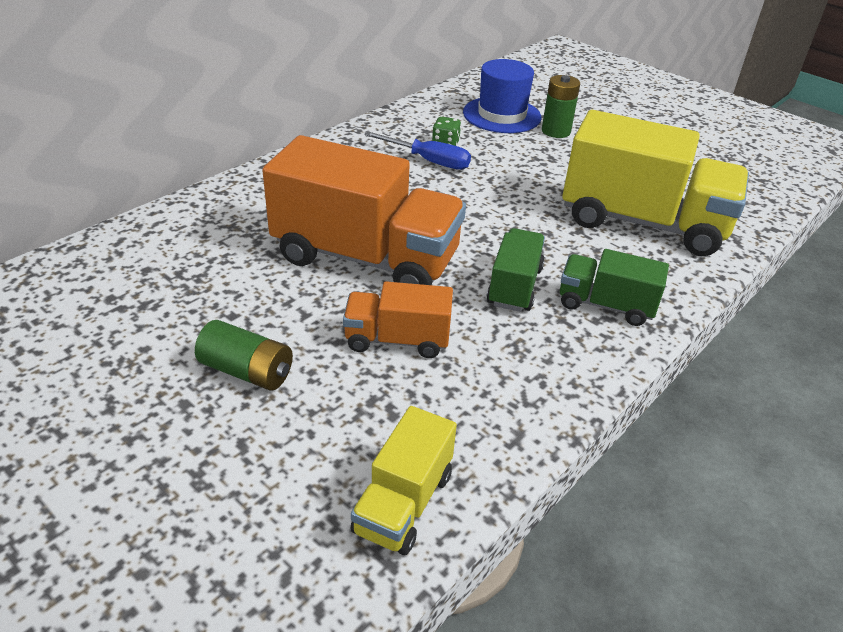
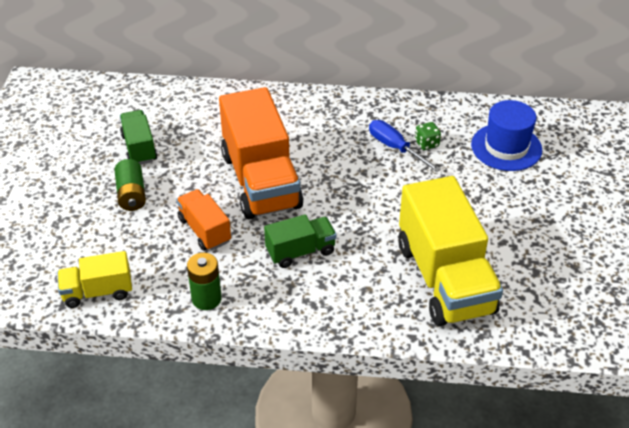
camera: 55 degrees right, 5 degrees up
(428, 161) = (395, 148): blue screwdriver -> blue screwdriver turned 150 degrees clockwise
(556, 131) = (520, 183): green battery -> green battery (206, 299)
(605, 305) = (325, 298): green truck -> green truck (139, 148)

